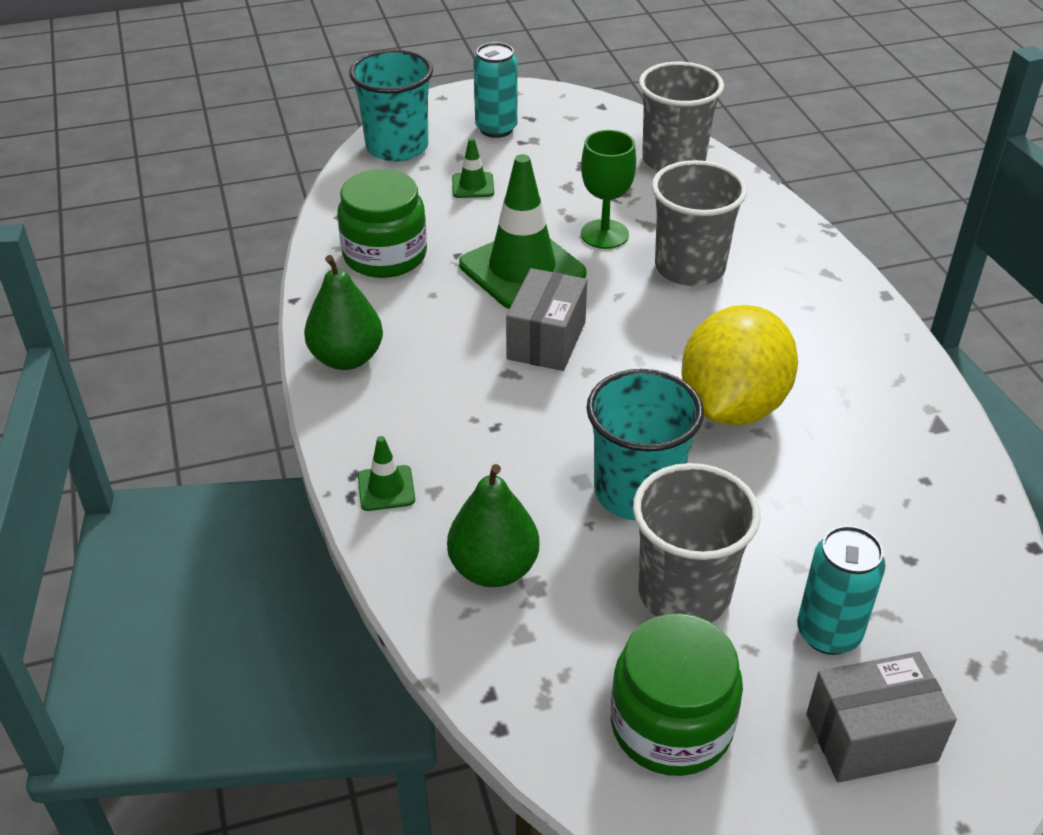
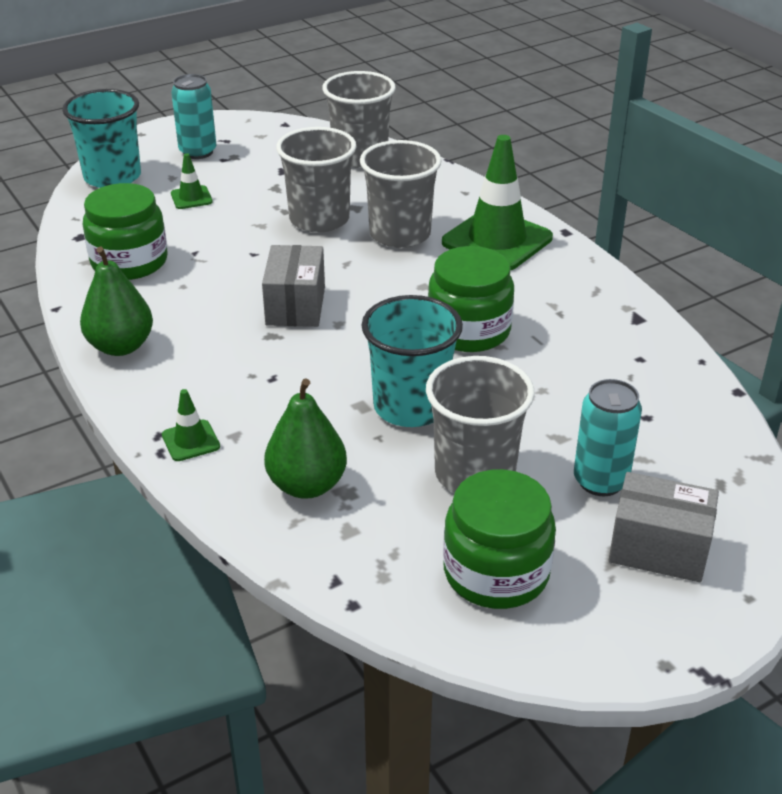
camera: 15 degrees left, 5 degrees down
(522, 269) = (256, 255): green traffic cone -> green traffic cone (497, 240)
(604, 234) = (319, 219): green goblet -> grey cup
(732, 406) = (469, 330): yellow lemon -> green jar
(871, 737) = (658, 549): grey box -> grey box turned 45 degrees clockwise

